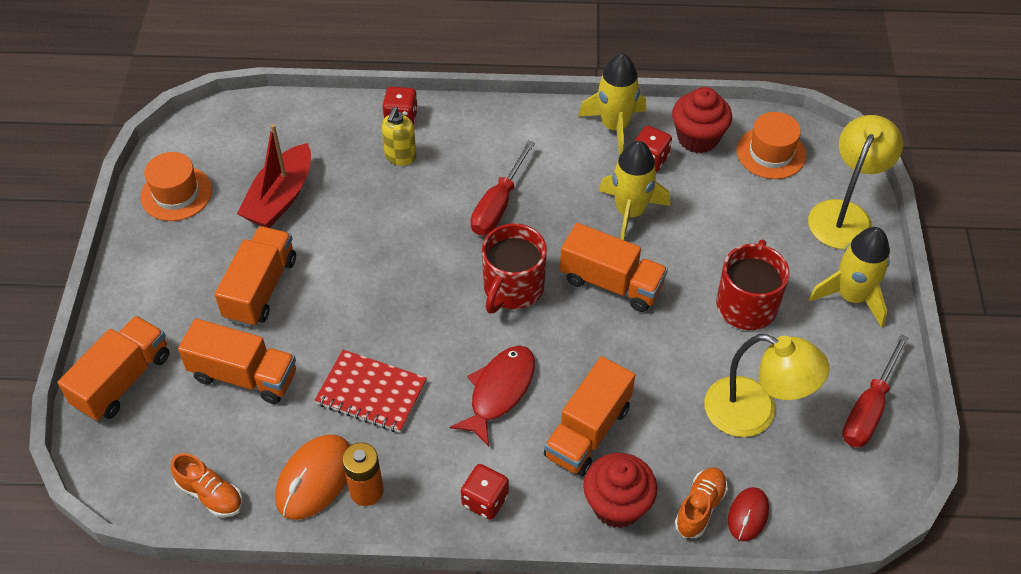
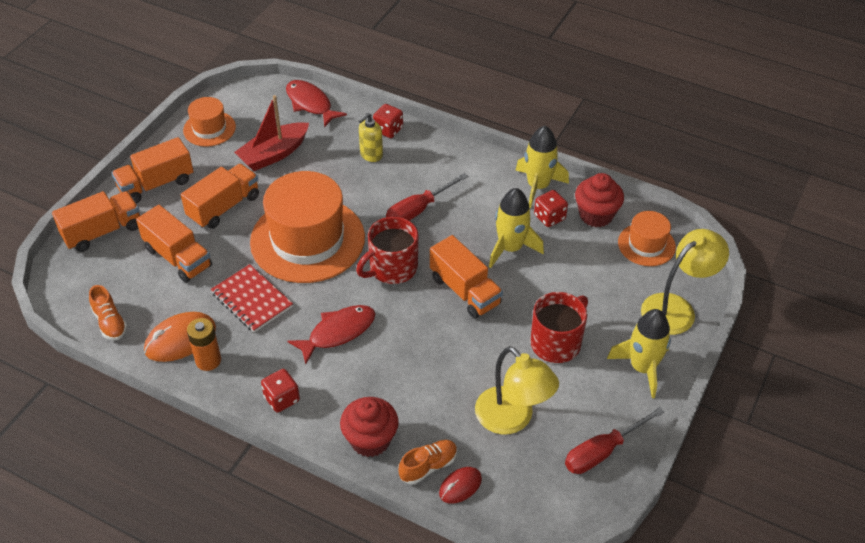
camera: 25 degrees right, 5 degrees down
(285, 117) = (311, 104): none -> red fish
(391, 291) = (307, 240): none -> orange hat
(587, 431) = (382, 383): orange truck -> orange truck (156, 184)

